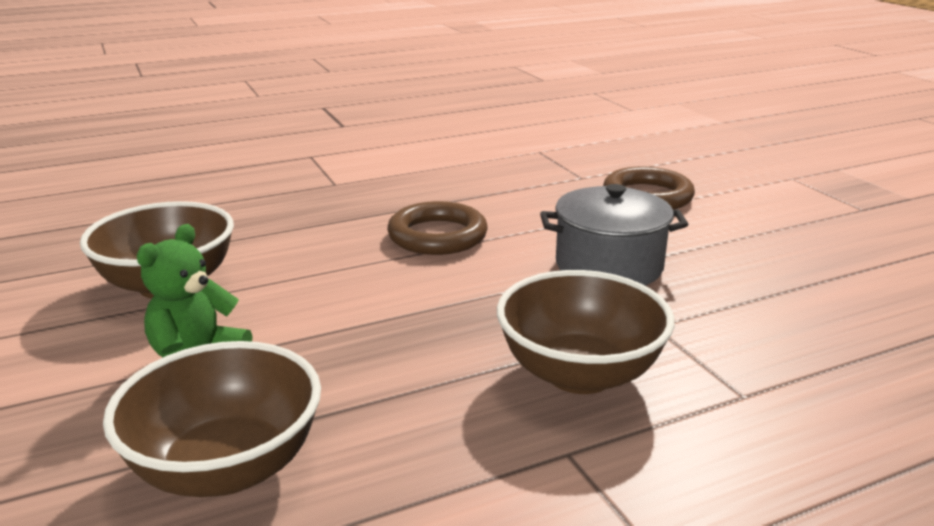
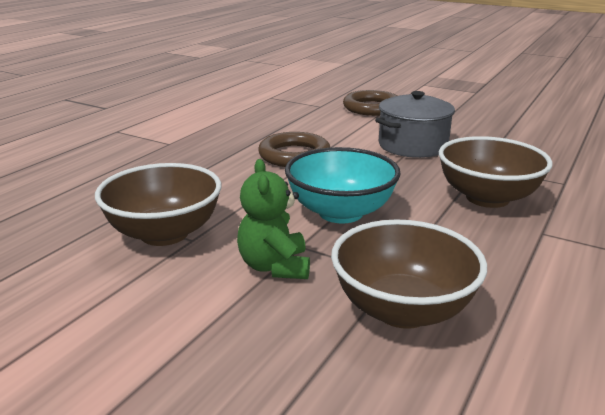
camera: 35 degrees left, 0 degrees up
(365, 325) = (340, 212): none -> turquoise bowl

